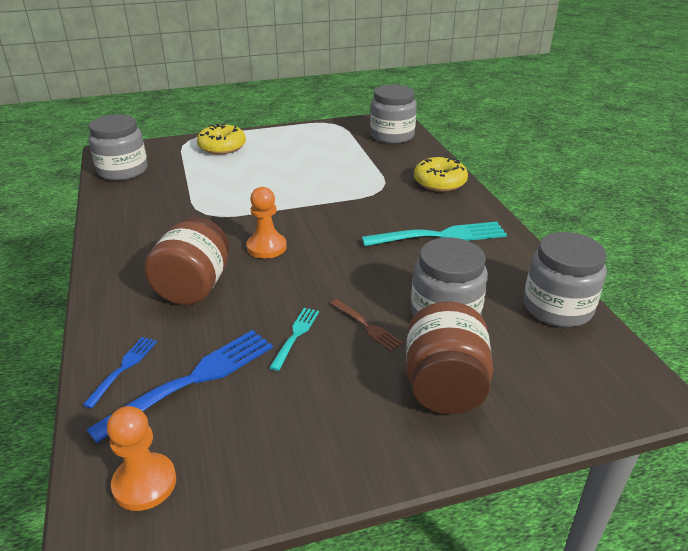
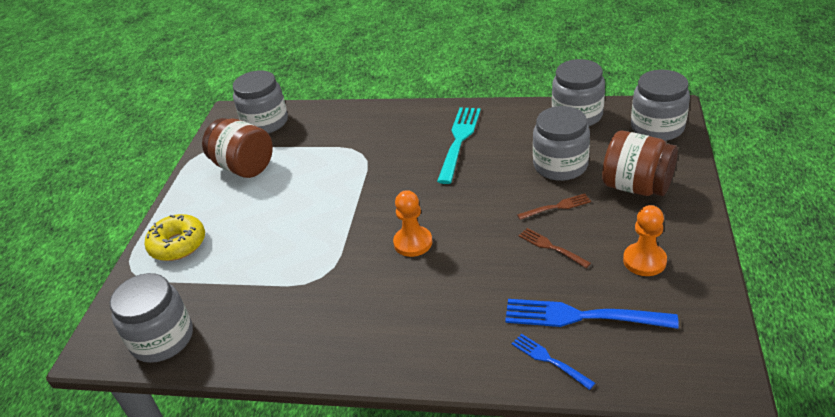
camera: 60 degrees left, 5 degrees up
(144, 483) = (686, 355): orange pawn -> orange pawn (644, 261)
(192, 381) = (583, 316): blue fork -> blue fork turned 60 degrees counterclockwise
(194, 287) = (450, 301): brown jar -> brown jar (244, 167)
(295, 336) = (551, 247): turquoise fork -> brown fork
(439, 182) = (376, 118): yellow donut -> none
(592, 385) = (657, 127): none -> grey jar

